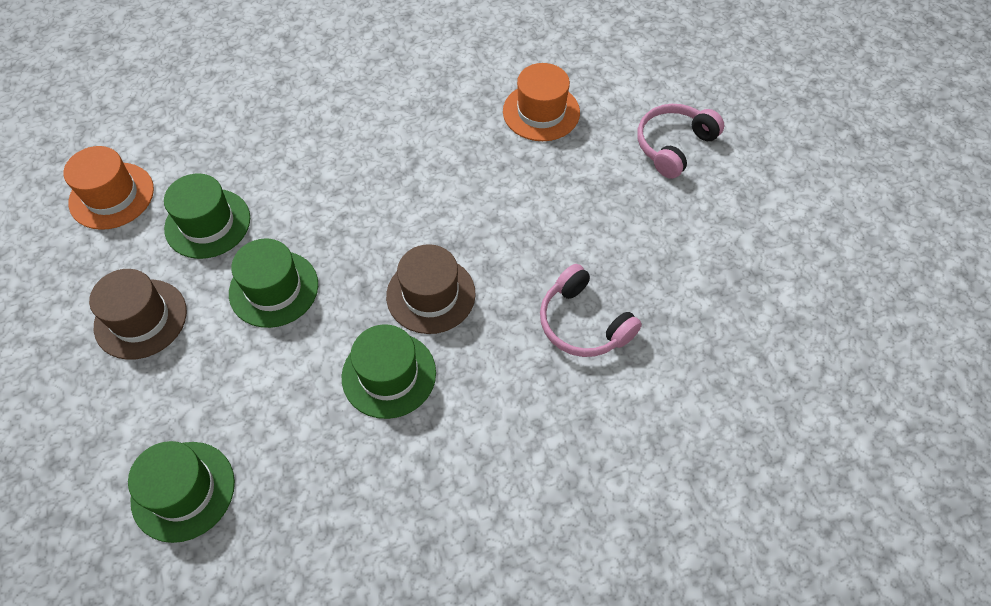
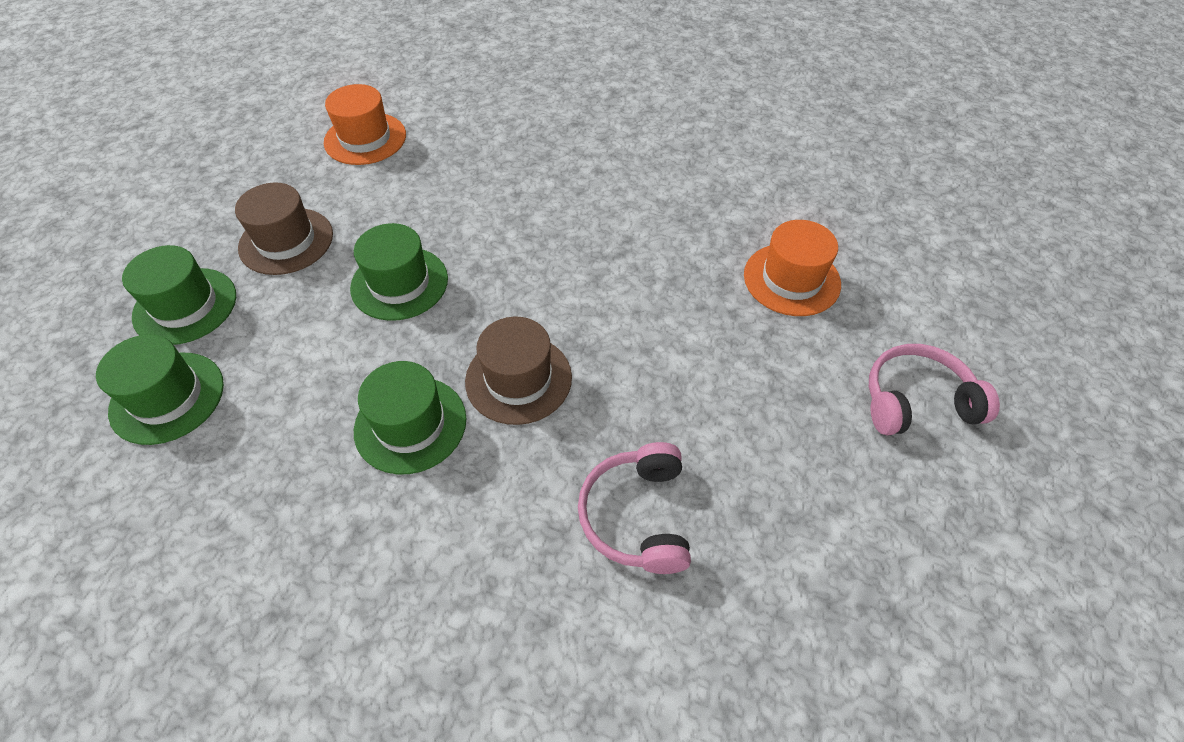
camera: 40 degrees right, 5 degrees down
(208, 223) = (407, 200): green hat -> green hat (185, 306)

